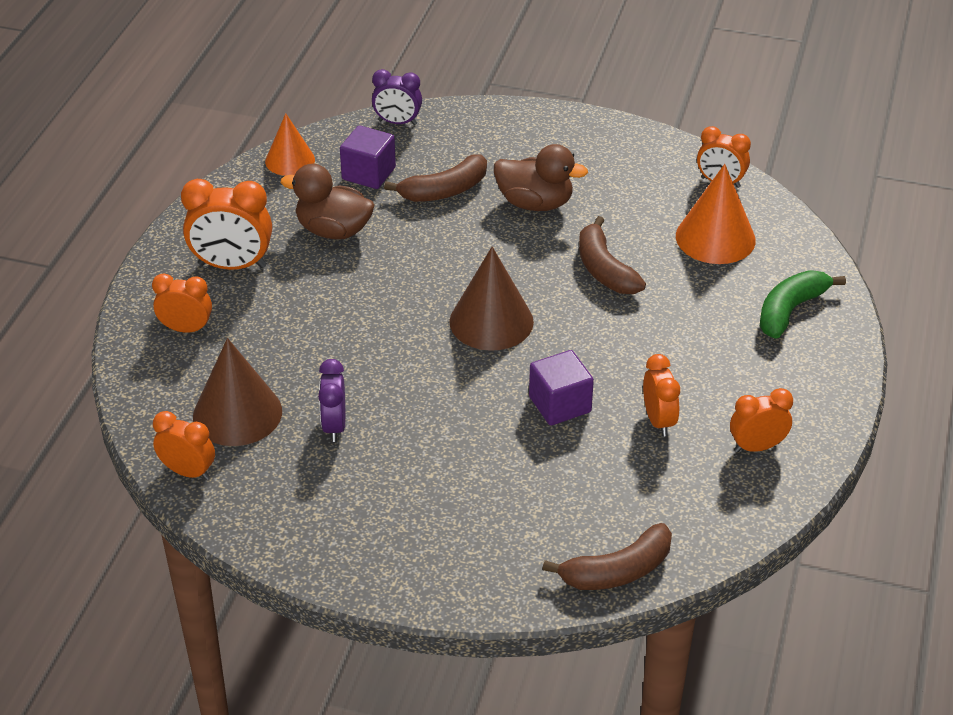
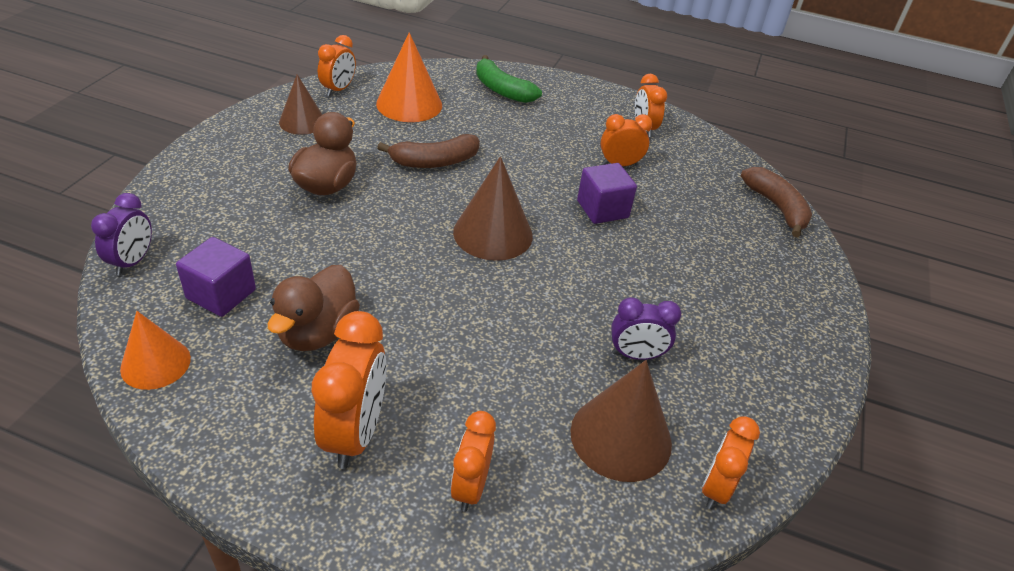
camera: 90 degrees left, 0 degrees up
(444, 191) = (280, 240): brown banana -> none
(642, 169) = (302, 122): none -> brown cone

